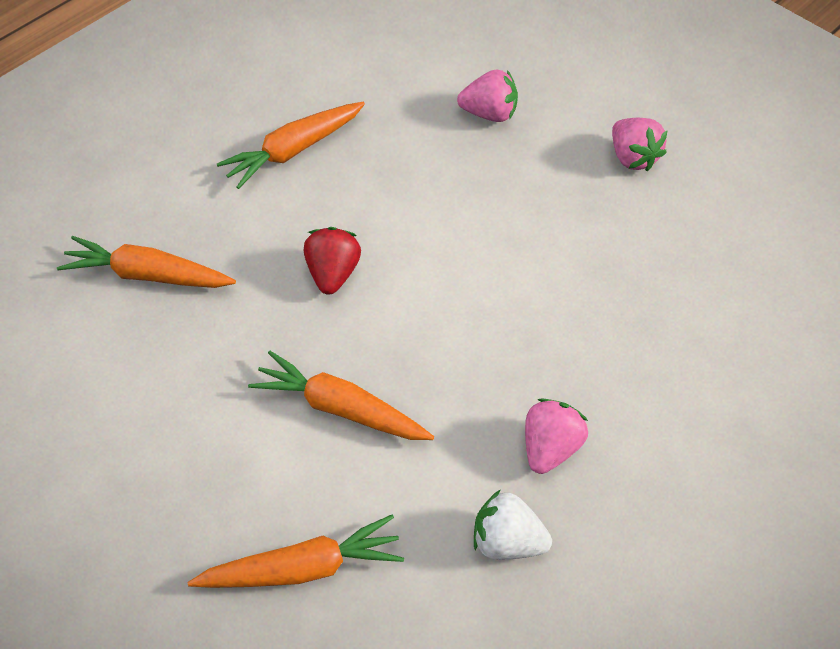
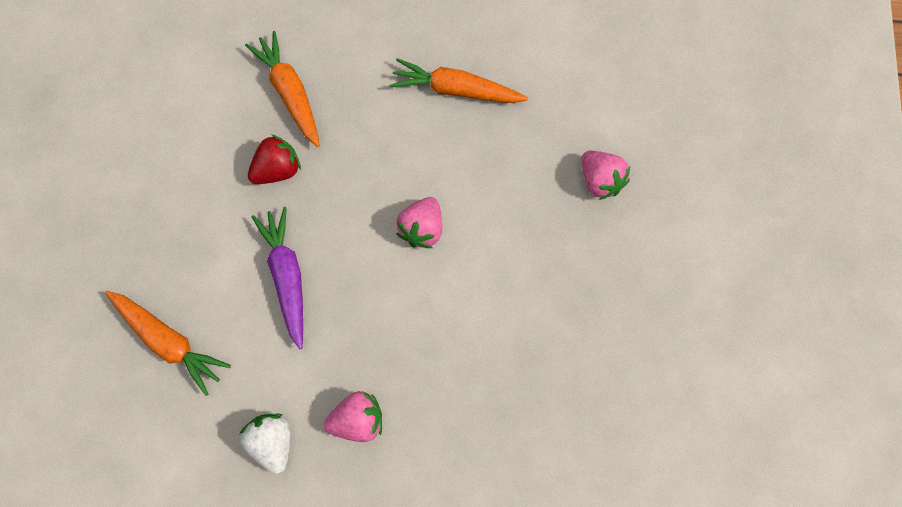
camera: 50 degrees right, 15 degrees up
(333, 273) = (380, 193): red strawberry -> red strawberry (277, 170)
(341, 408) = (287, 278): orange carrot -> purple carrot
(633, 157) = (648, 304): pink strawberry -> pink strawberry (422, 229)

